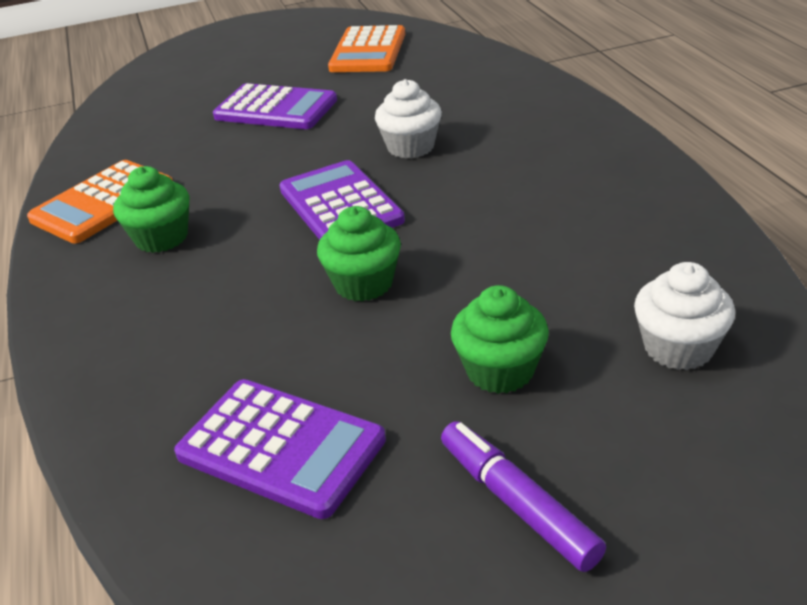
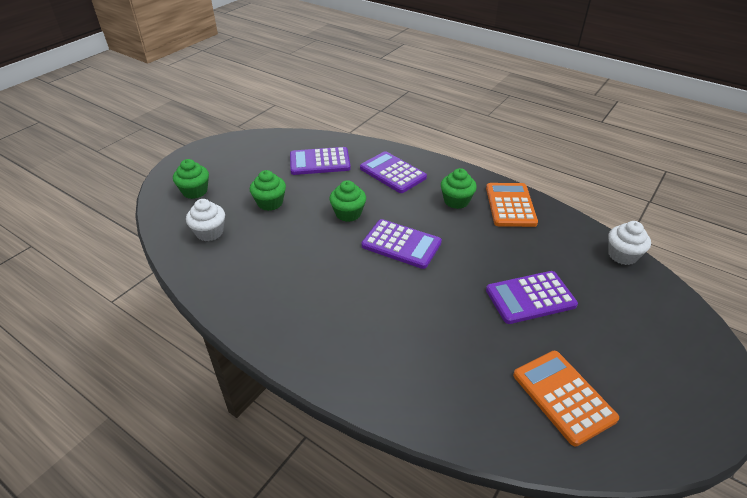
camera: 140 degrees right, 5 degrees up
(172, 338) = (393, 173): none -> purple calculator
(410, 147) = (409, 297): white cupcake -> white cupcake (622, 255)
(517, 503) = (242, 174): purple marker -> none
(685, 495) = (195, 191): none -> green cupcake

